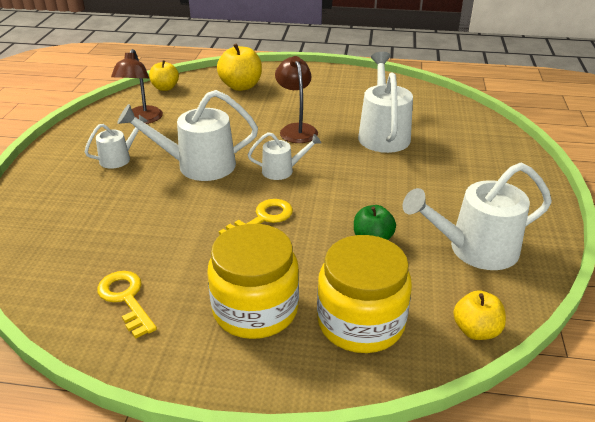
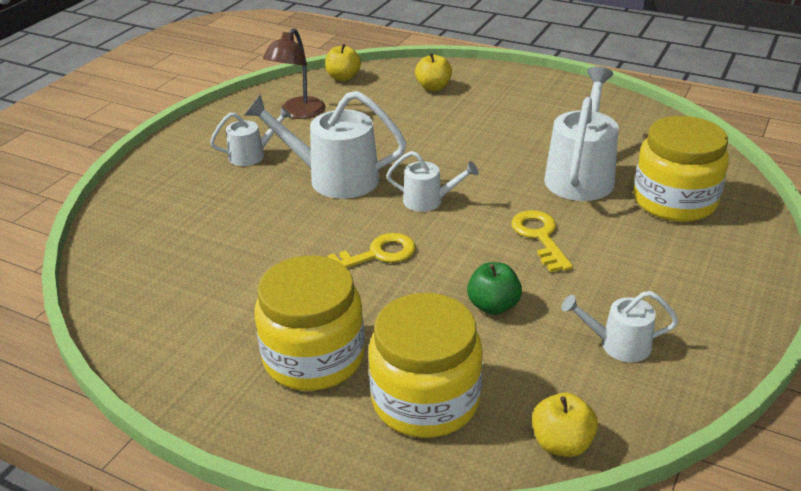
camera: 20 degrees right, 0 degrees up
(126, 299) = (185, 315): yellow key -> yellow key (540, 237)
(241, 86) = (433, 87): yellow apple -> yellow apple, size x0.65
(296, 129) = (473, 152): brown lamp -> none
(456, 142) = (674, 201): none -> yellow jar
(474, 249) = (617, 344): white watering can -> white watering can, size x0.55

